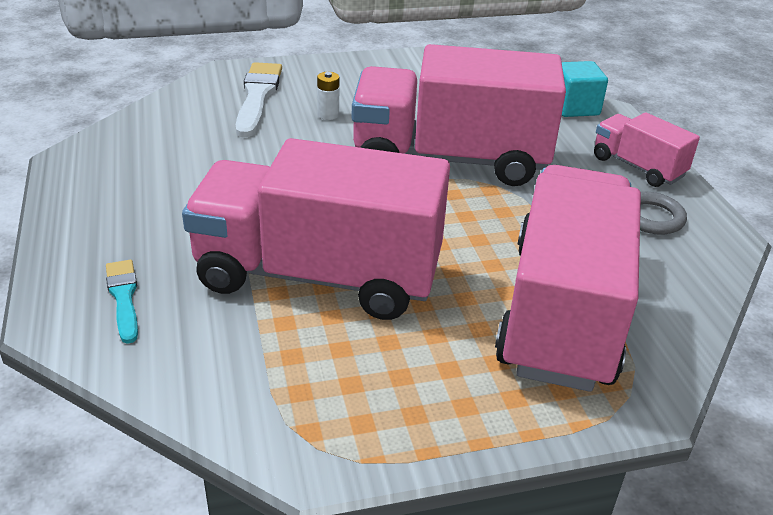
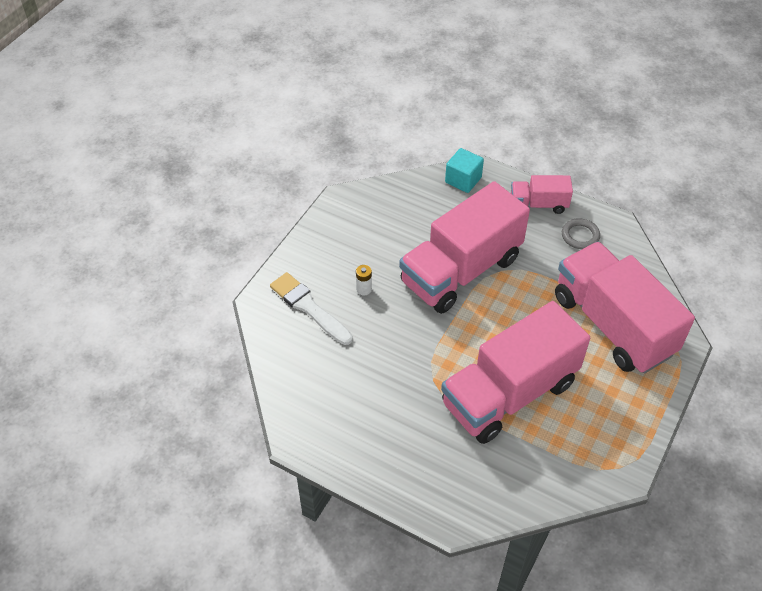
camera: 45 degrees left, 15 degrees up
(124, 297) = (457, 481): turquoise brush -> none

